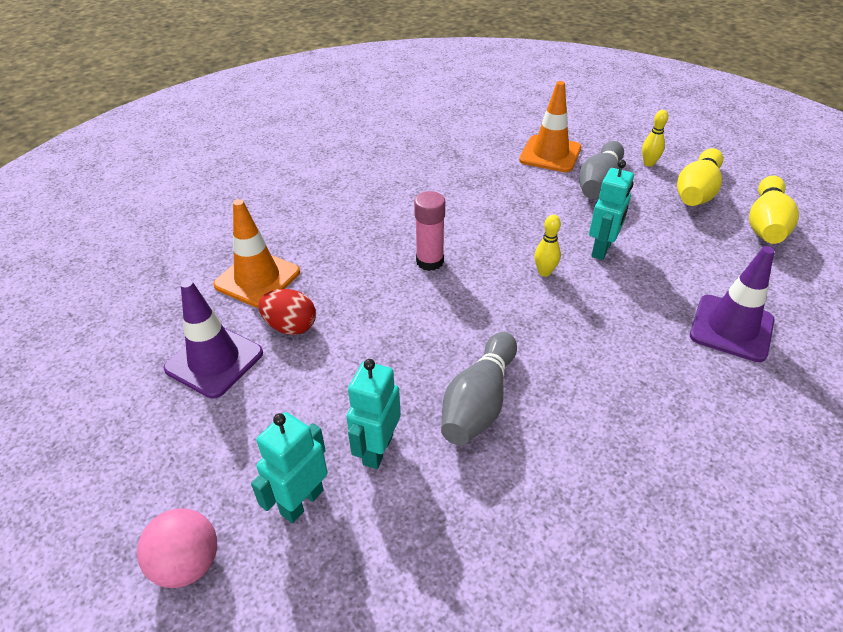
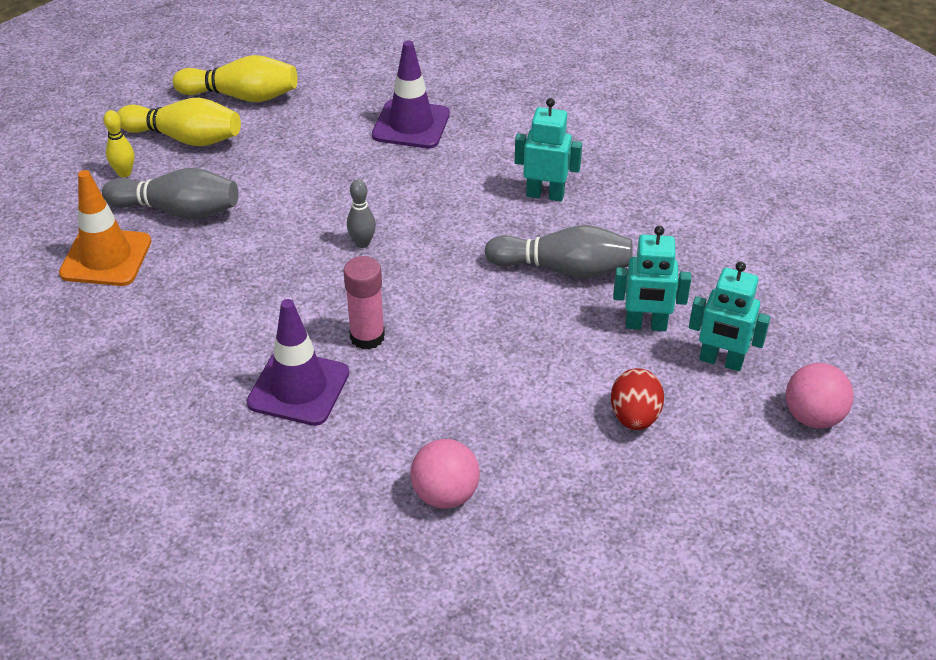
camera: 105 degrees left, 0 degrees up
(214, 361) = (595, 486): purple traffic cone -> purple traffic cone (298, 388)
(257, 278) = (445, 495): orange traffic cone -> pink ball
(290, 326) = (517, 434): red egg -> red egg (634, 417)
(544, 272) = (362, 243): yellow bowling pin -> grey bowling pin
(602, 249) = (311, 204): turquoise robot -> turquoise robot (545, 194)

